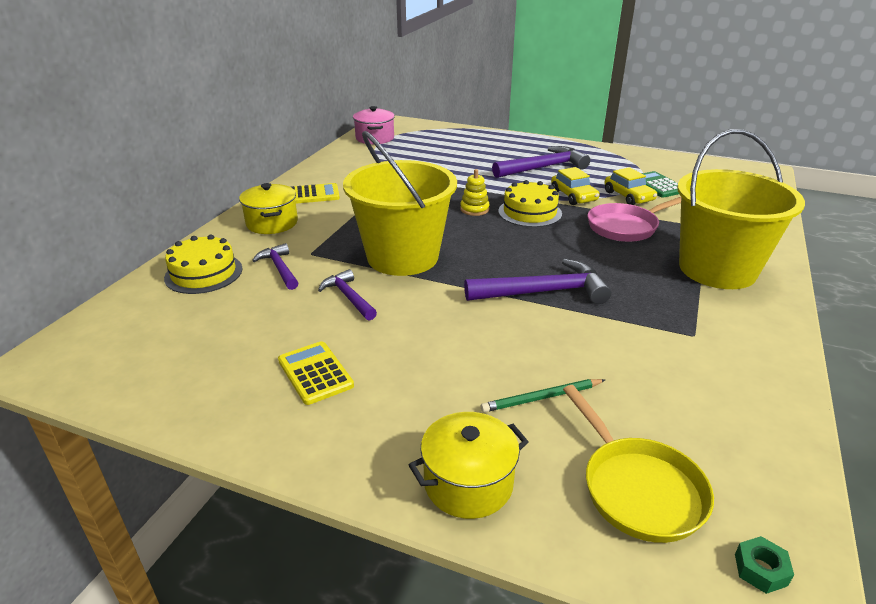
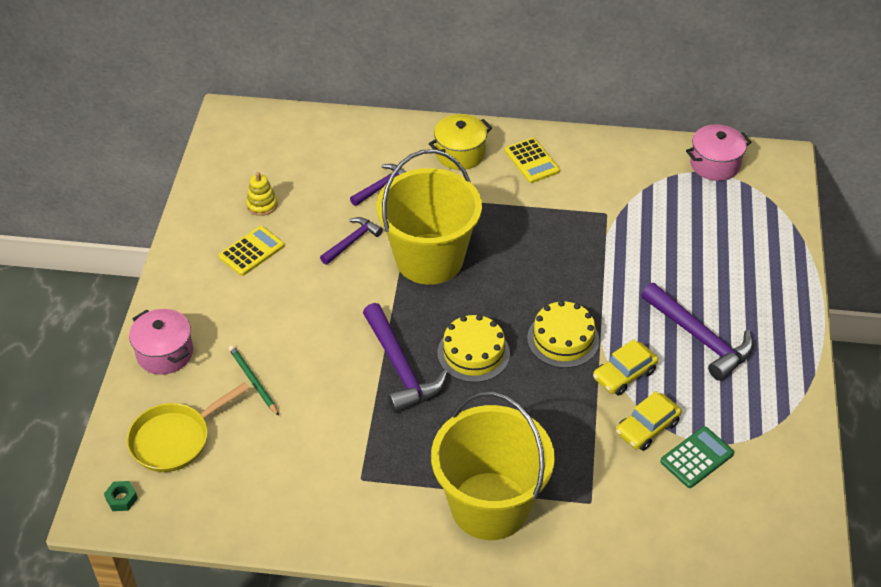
camera: 75 degrees right, 15 degrees up
(203, 273) = (360, 145): yellow cake -> yellow cake (473, 353)
(468, 483) = (165, 353): yellow pot -> pink pot
(474, 209) = (551, 292): yellow stacking toy -> yellow stacking toy (262, 205)
(625, 227) = (560, 426): pink pan -> none

